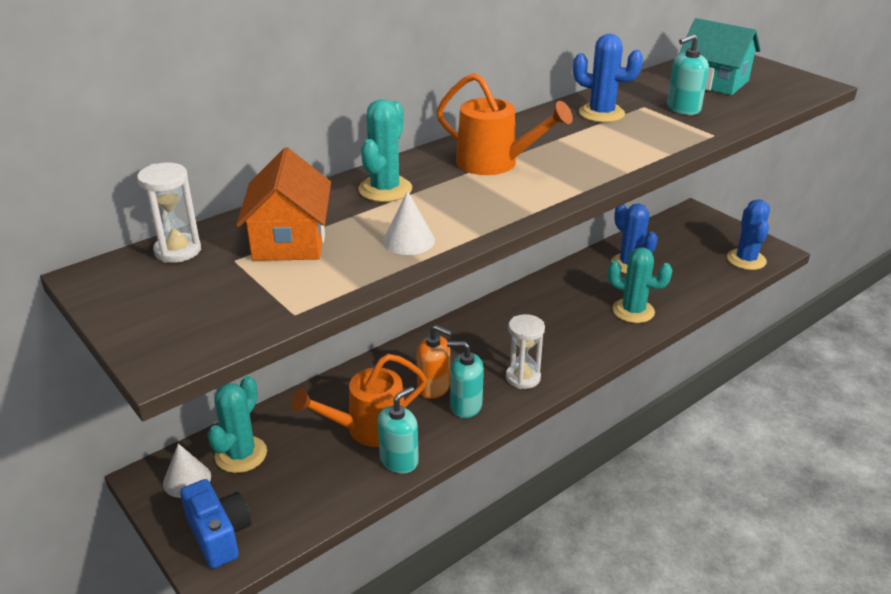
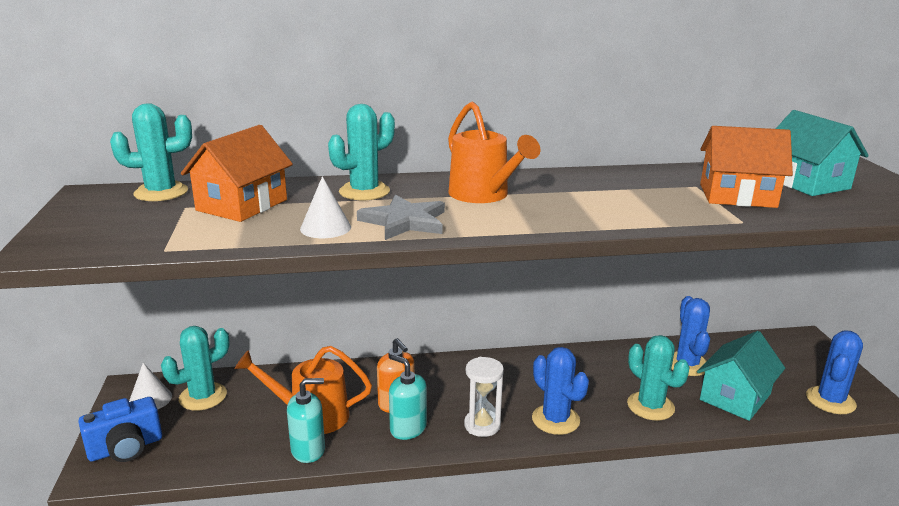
camera: 30 degrees right, 10 degrees down
(178, 251) = (161, 192): white hourglass -> turquoise cactus
(219, 535) = (126, 448): blue camera -> blue camera turned 60 degrees clockwise
(467, 212) = (404, 221): none -> grey star
(601, 113) = (642, 182): blue cactus -> blue cactus (555, 419)
(683, 109) = (737, 196): turquoise soap dispenser -> orange house
(684, 280) = (735, 397): none -> turquoise house

